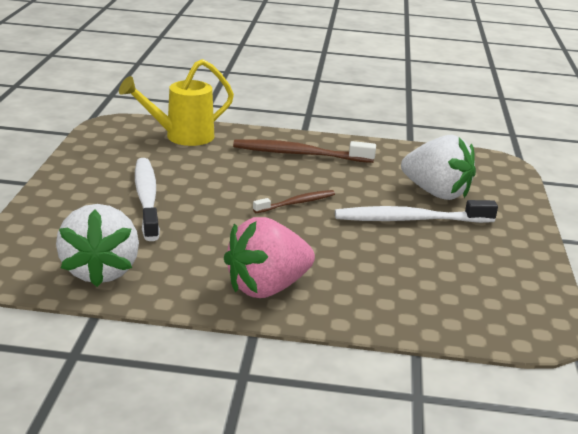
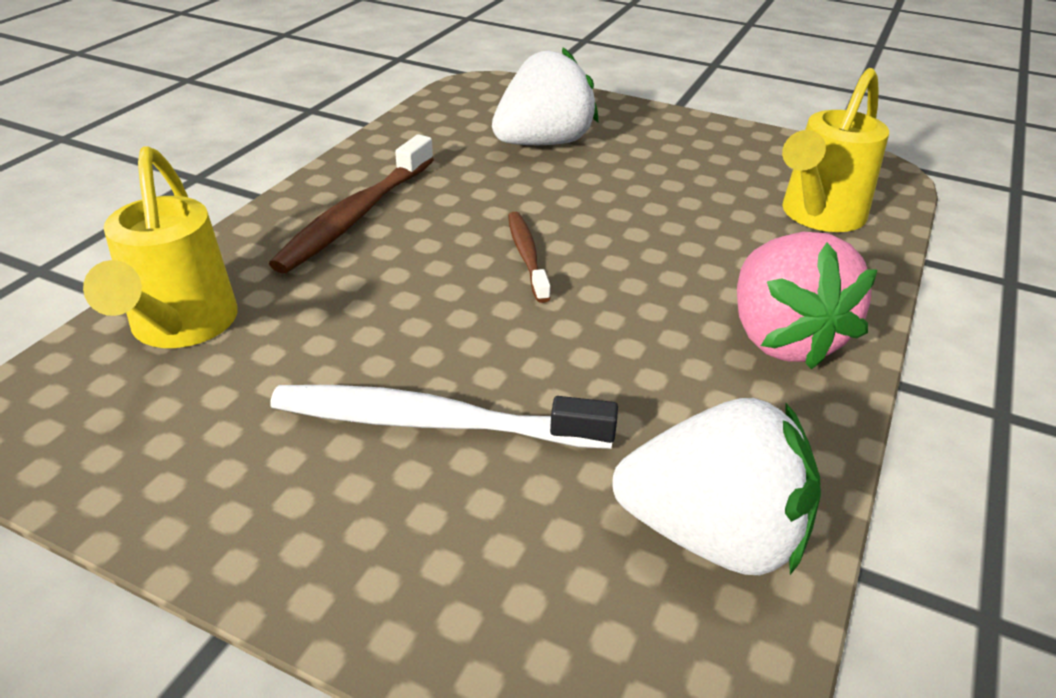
camera: 70 degrees left, 10 degrees up
(410, 220) = (611, 179): white toothbrush -> none
(431, 301) = (817, 217): none -> yellow watering can

